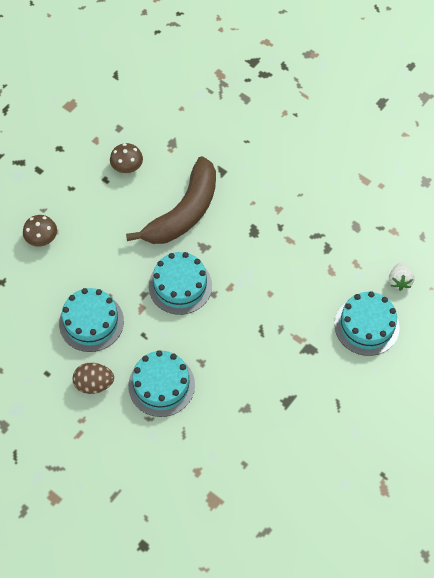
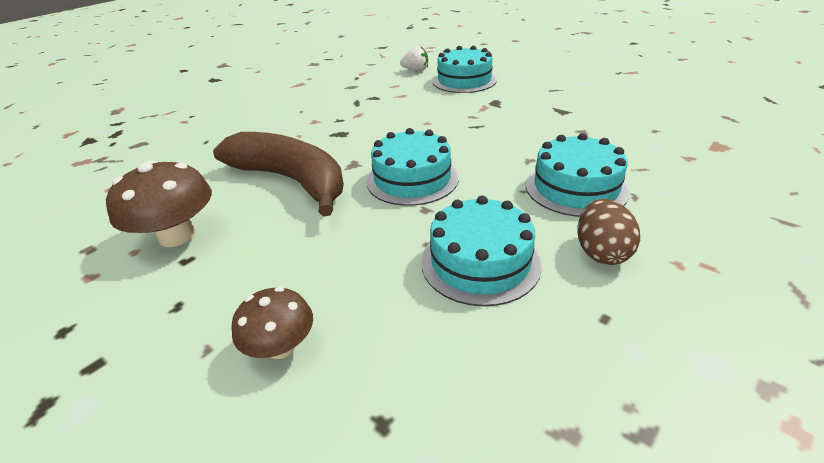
camera: 85 degrees left, 25 degrees down
(127, 167) = (177, 236): brown mushroom -> brown mushroom, size x1.60

